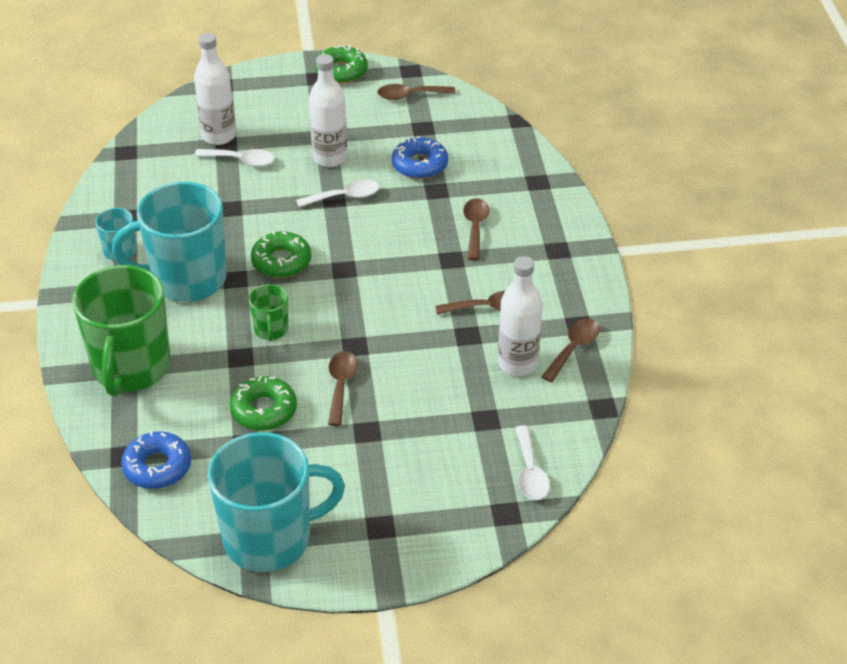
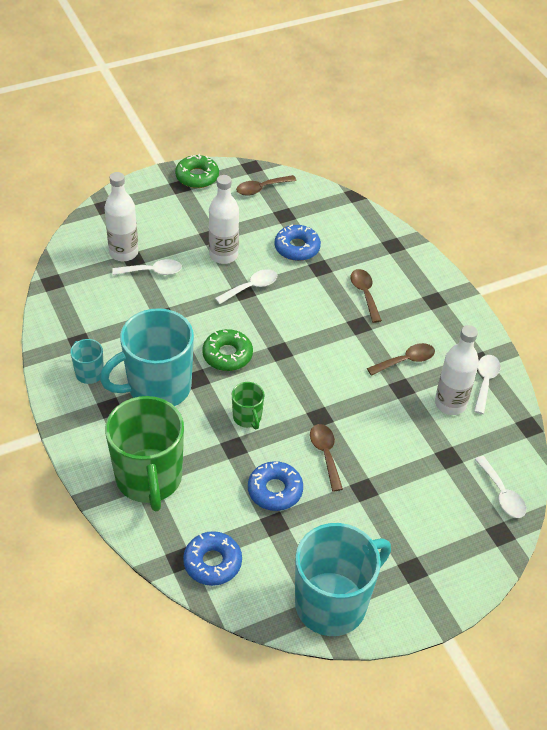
camera: 20 degrees left, 5 degrees up
(264, 410) = (275, 490): green donut -> blue donut
(573, 348) = (485, 381): brown spoon -> white spoon

